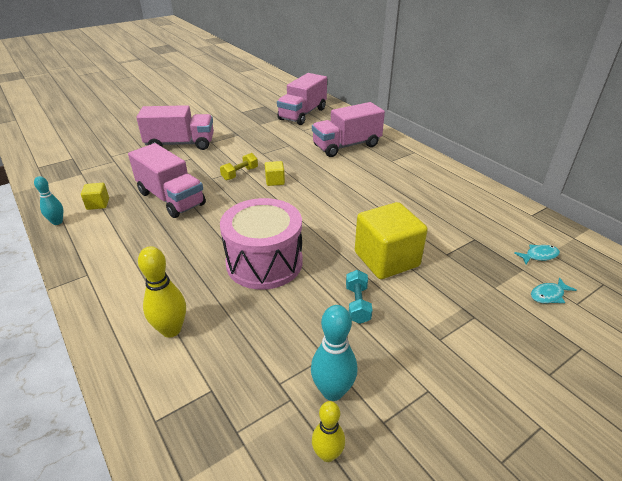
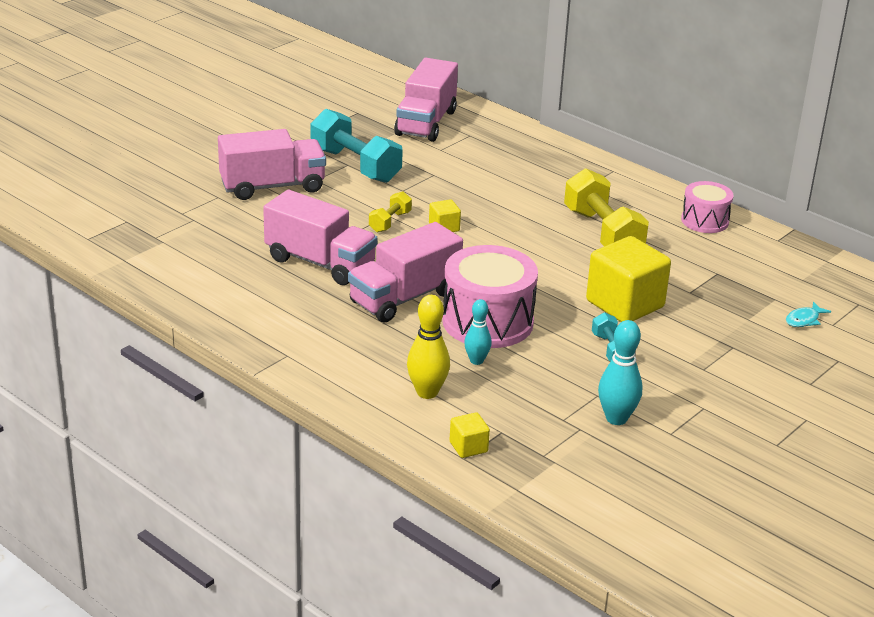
camera: 15 degrees left, 5 degrees down
(57, 222) = (193, 305): turquoise bowling pin -> turquoise bowling pin (476, 361)
(98, 204) = (226, 278): yellow cube -> yellow cube (468, 447)
(242, 135) = (355, 165): none -> turquoise dumbbell
(327, 454) = (631, 458): yellow bowling pin -> none
(346, 146) = (516, 169): pink truck -> pink truck (404, 298)
(390, 196) = (602, 233): none -> yellow dumbbell
(473, 194) = (705, 221): none -> pink drum
(539, 256) = (790, 283): turquoise fish -> none

